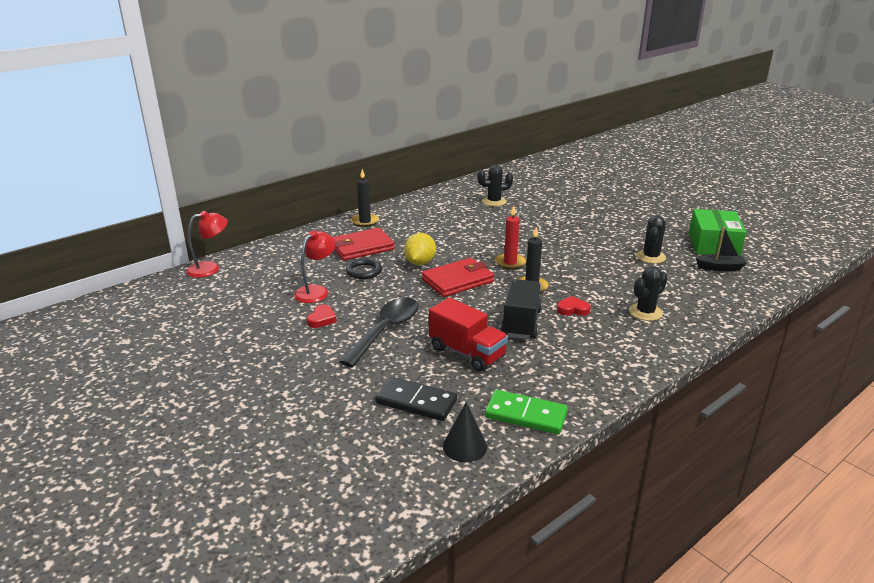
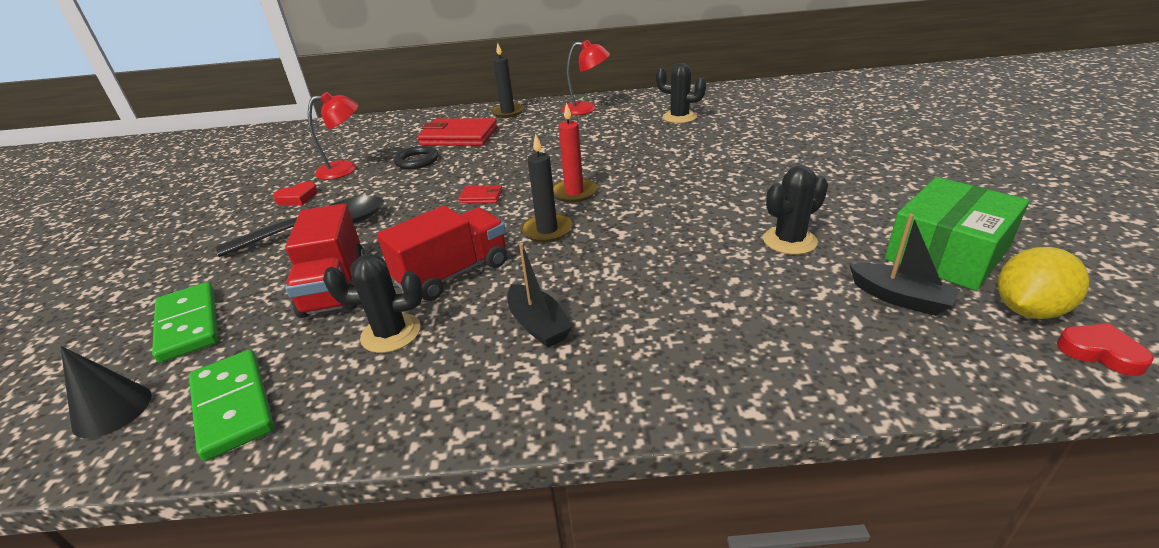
camera: 40 degrees right, 5 degrees up
(210, 268) = (317, 127): red lamp -> red lamp (586, 109)
(416, 402) = (188, 324): black domino -> green domino
(420, 263) = (481, 166): yellow lemon -> yellow lemon (1028, 310)
(457, 281) = (481, 197): red wallet -> red wallet, size x0.46
(521, 323) = (453, 273): black truck -> red truck
(573, 309) = (545, 279): red heart -> red heart (1100, 352)
(604, 328) = (538, 325): none -> black boat
(645, 312) = (640, 325): black cactus -> black cactus (391, 333)

